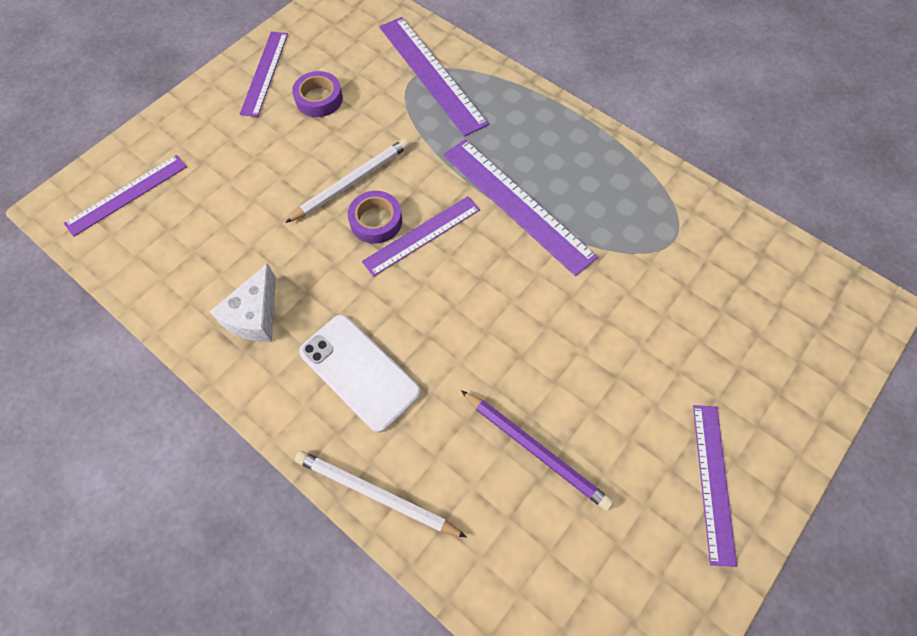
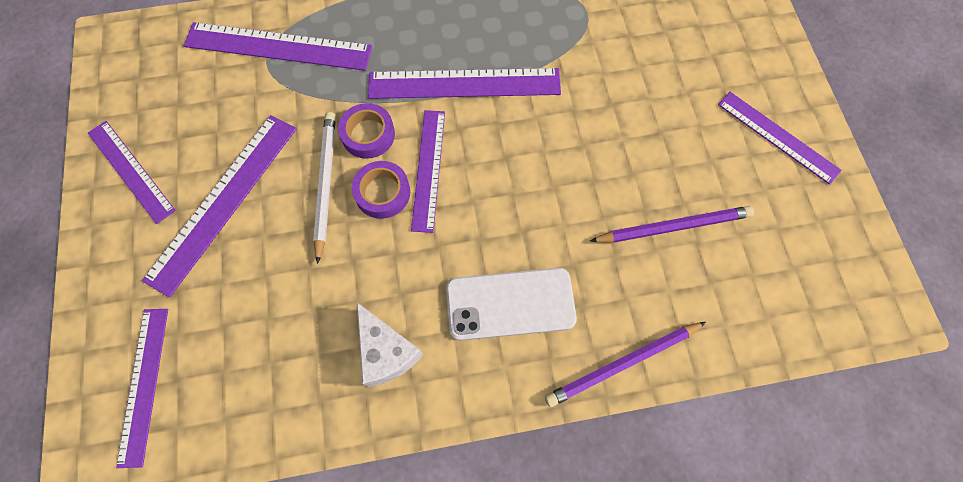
camera: 50 degrees left, 5 degrees up
(286, 136) = (223, 201): none -> purple ruler
(319, 99) = (210, 147): purple tape -> purple tape (368, 134)
(376, 494) = (623, 364): white pencil -> purple pencil

